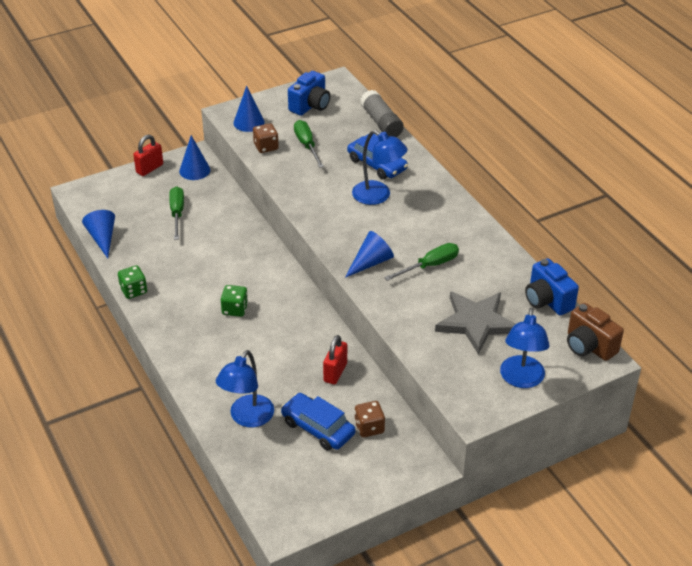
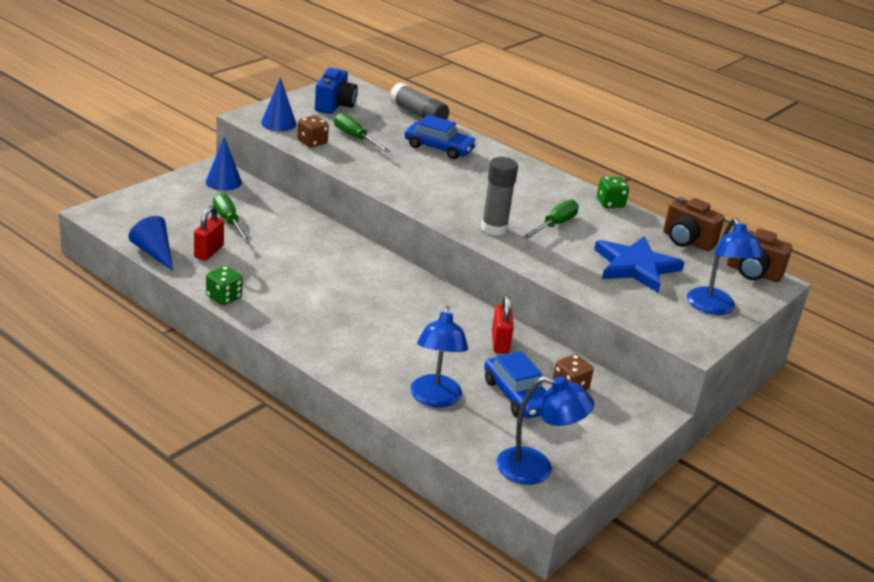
camera: 25 degrees left, 10 degrees down
(149, 168) = (170, 184): red padlock -> red padlock (209, 252)
(235, 309) = (352, 300): green dice -> green dice (610, 203)
(318, 428) = (517, 396): blue car -> blue car turned 135 degrees counterclockwise
(371, 262) = (494, 228): blue cone -> grey glue stick
(378, 196) = (460, 173): blue lamp -> blue lamp (536, 469)
(476, 323) = (635, 267): grey star -> blue star
(547, 301) = (687, 241): blue camera -> brown camera

